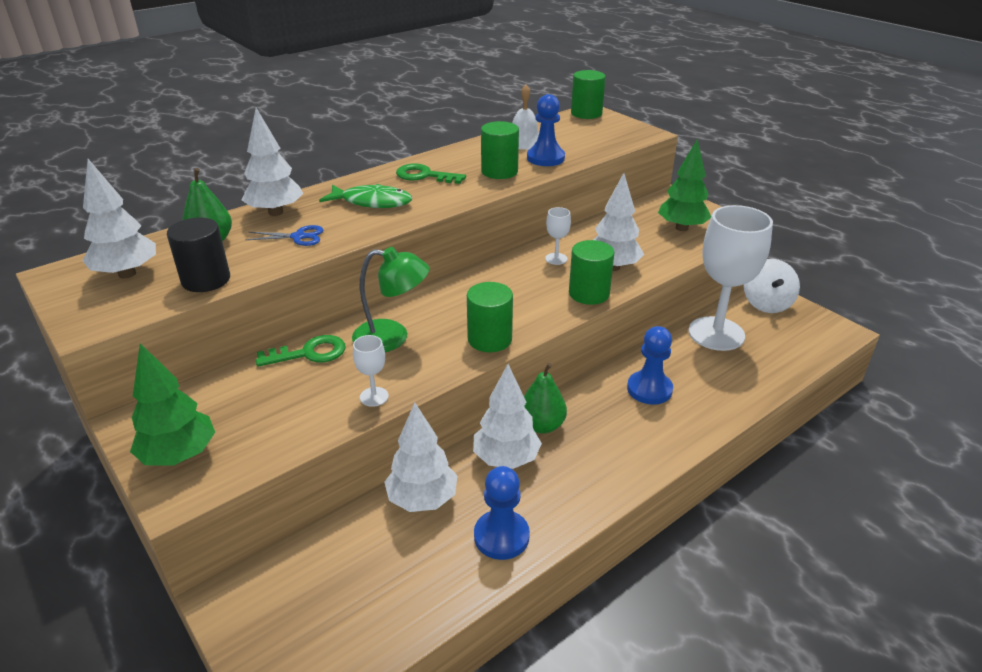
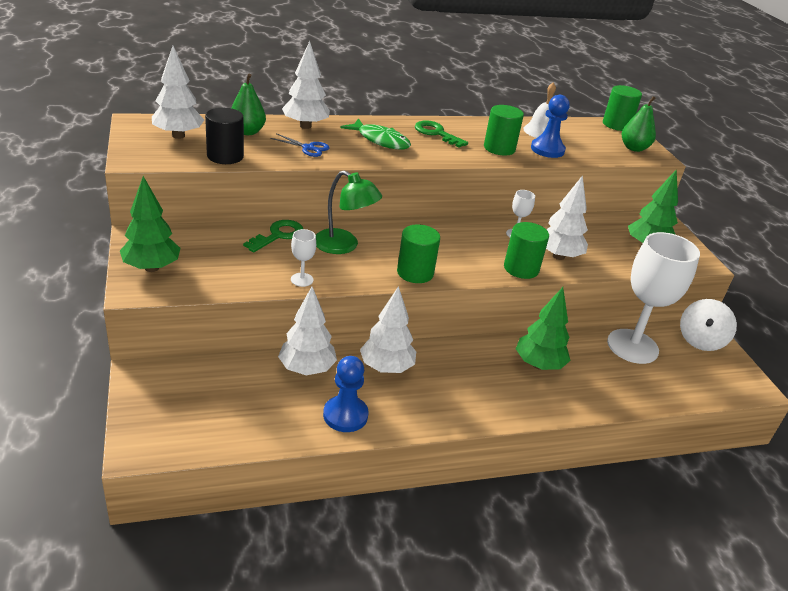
camera: 20 degrees right, 0 degrees up
(309, 353) = (278, 235): green key -> green key turned 60 degrees counterclockwise
(542, 425) = (431, 356): green pear -> green pear (634, 148)
(649, 389) = (538, 365): blue pawn -> green tree

